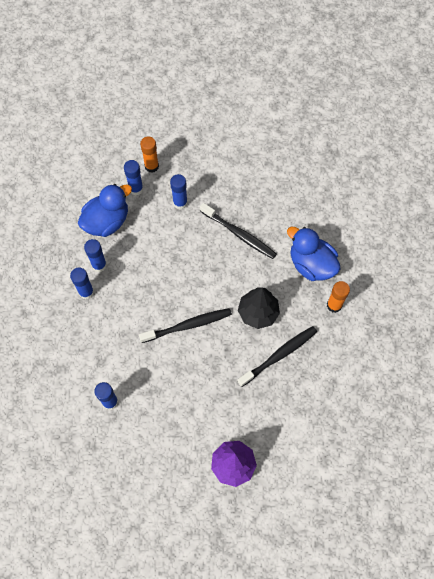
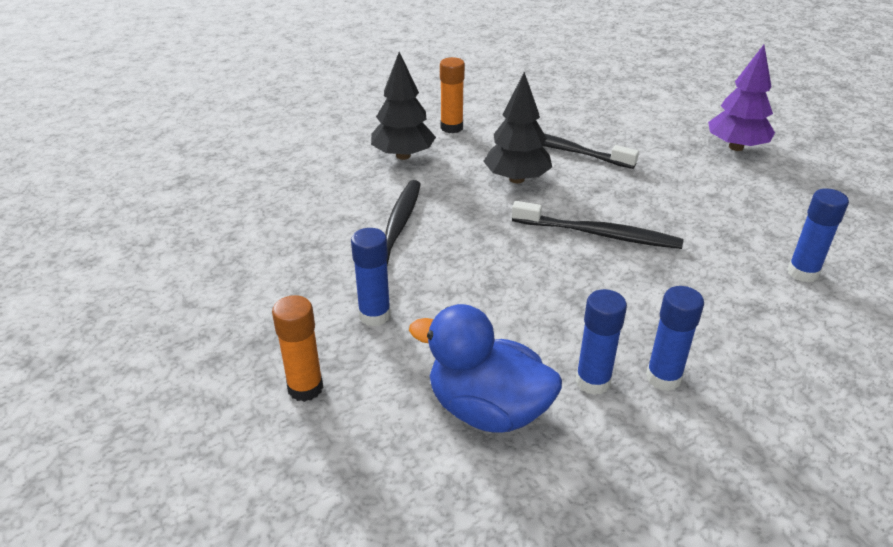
camera: 115 degrees left, 30 degrees down
(136, 189) = (377, 392): blue glue stick -> none
(188, 325) = (599, 234): black toothbrush -> black toothbrush turned 150 degrees clockwise
(311, 264) = (403, 156): blue duck -> black tree

